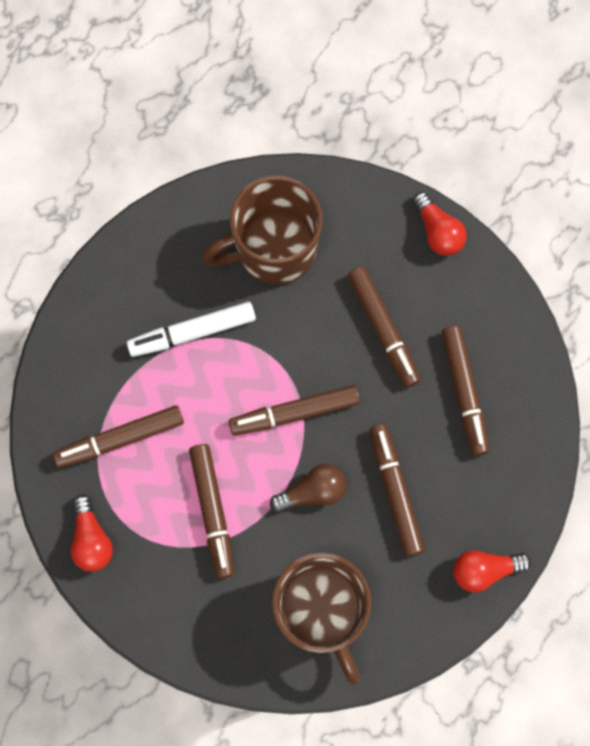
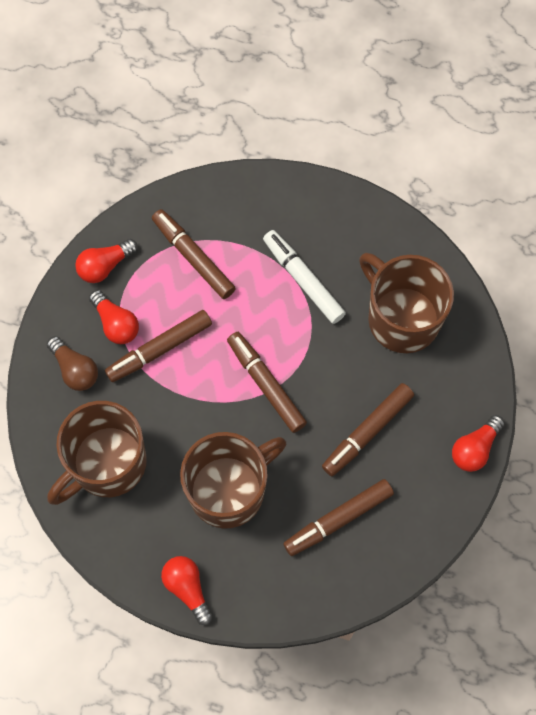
camera: 70 degrees right, 5 degrees down
(165, 549) = (116, 323): none -> red light bulb
(312, 492) = (204, 422): brown light bulb -> brown light bulb (75, 369)
(395, 491) = (229, 490): brown marker -> brown mug

